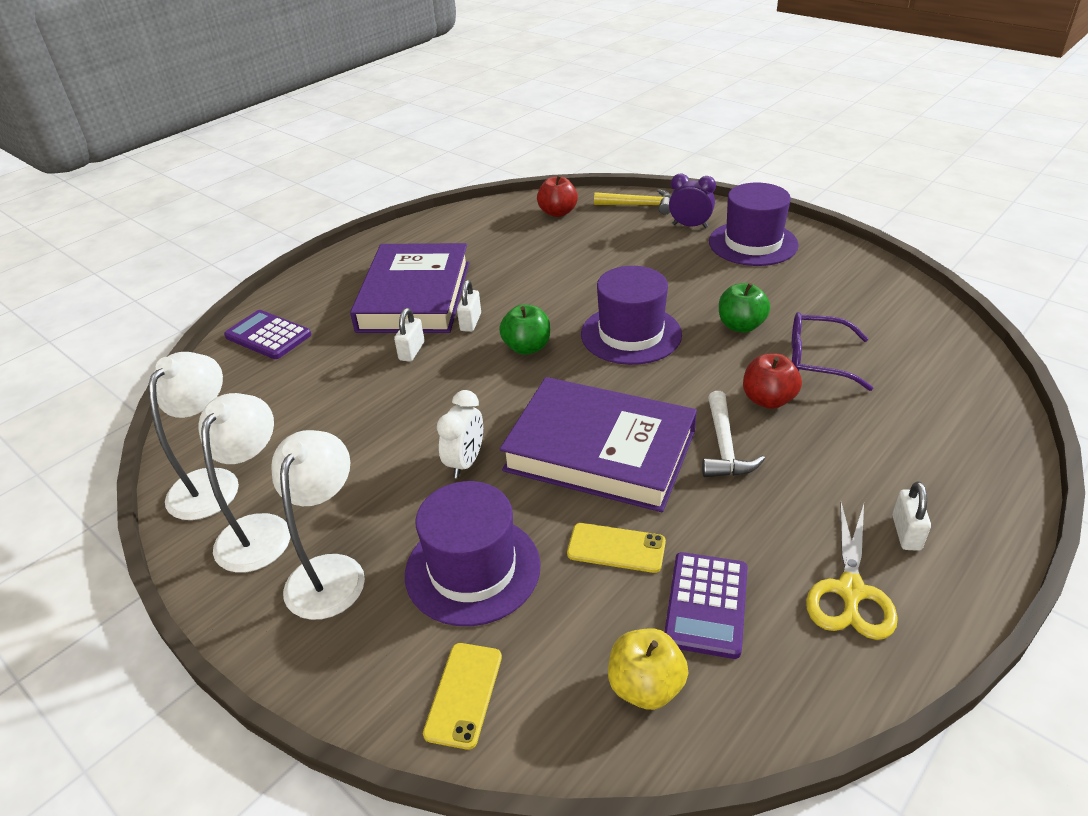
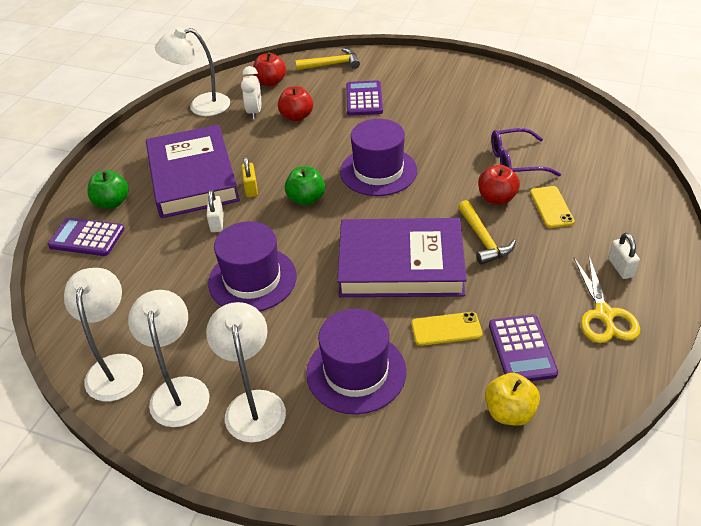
camera: 20 degrees left, 5 degrees up
(464, 694) = (396, 455): yellow phone -> yellow phone (551, 207)
(465, 462) = (308, 298): white clock -> white clock (254, 112)
(467, 224) = (201, 106): none -> white lamp
(470, 322) = (251, 188): white padlock -> yellow padlock
(567, 254) = (296, 116): none -> red apple
(657, 249) = (364, 99): none -> purple calculator
(690, 226) = (379, 74): purple clock -> none
(724, 446) = (483, 239): white hammer -> yellow hammer
(741, 326) = (453, 147): green apple -> green apple (112, 203)
(753, 243) = (431, 80): purple hat -> purple hat (252, 279)

